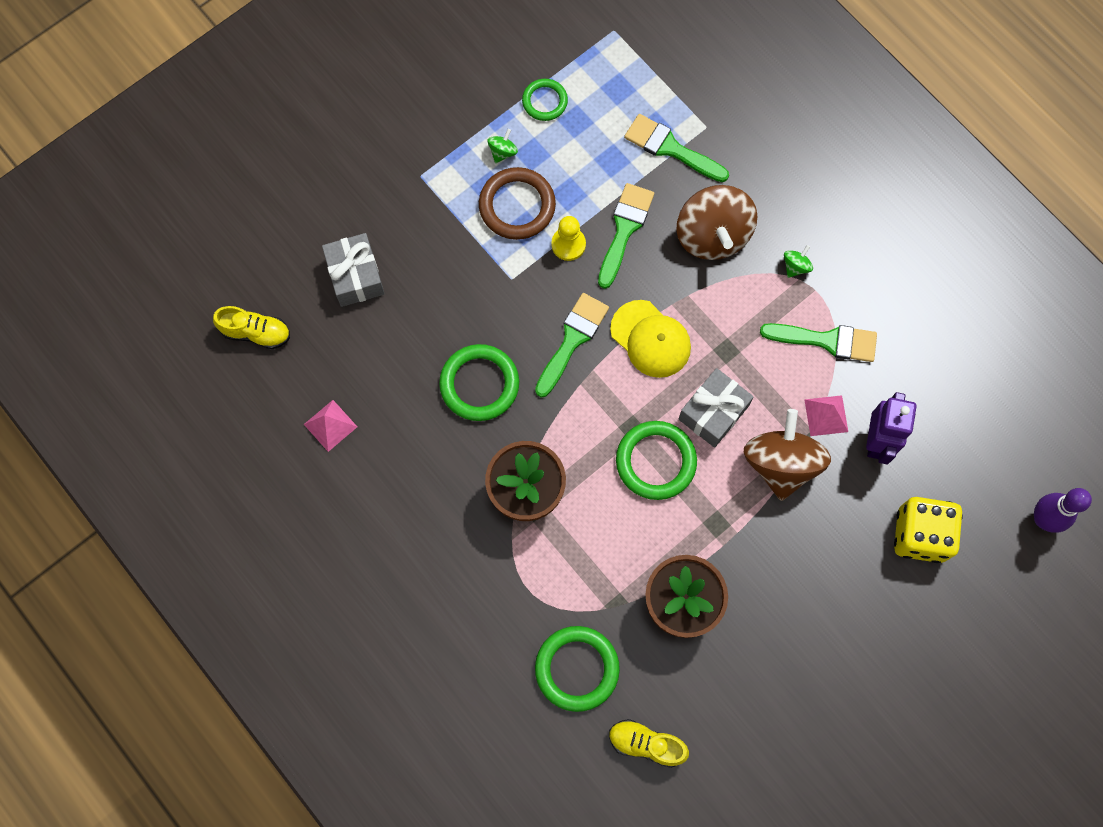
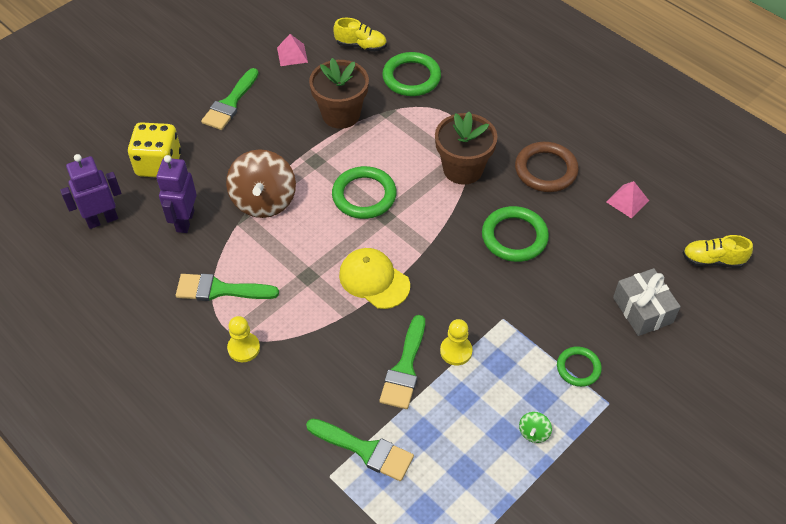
camera: 175 degrees right, 20 degrees down
(517, 206) = (510, 382): brown ring -> brown ring (546, 170)
(545, 101) = (500, 489): green ring -> green ring (578, 368)
(572, 340) = (442, 274): green brush -> green brush (230, 103)
(712, 235) = (321, 369): brown spinning top -> none
(713, 412) = (318, 231): grey gift -> none
(795, 266) = (244, 348): green spinning top -> yellow pawn
(826, 415) = (225, 235): pink pyramid -> pink pyramid (292, 55)
(979, 451) = (102, 220): none -> purple robot
(1043, 519) = (61, 180): purple bowling pin -> none

